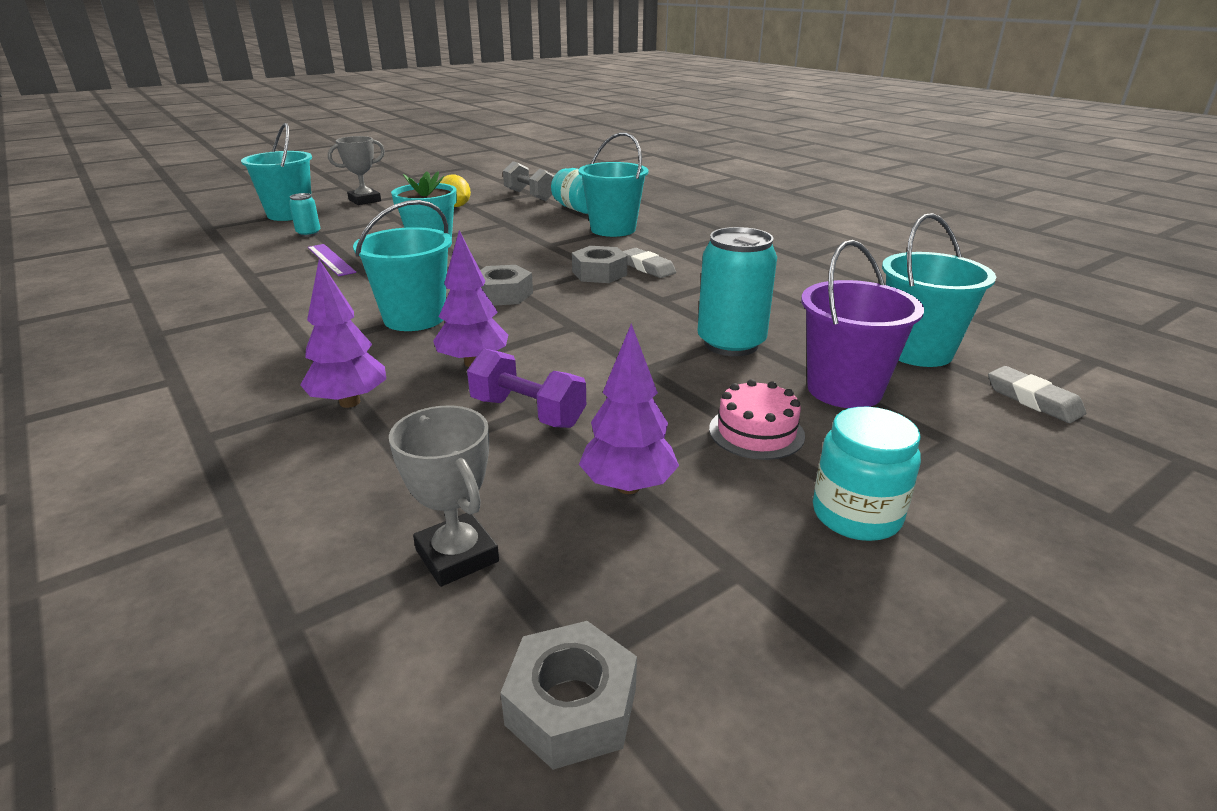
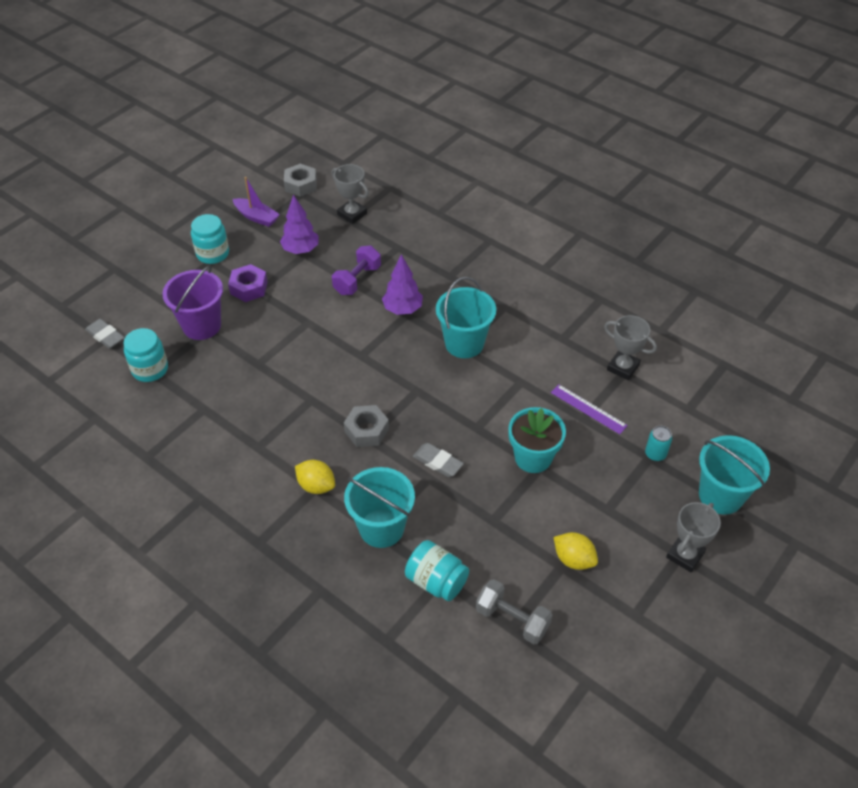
camera: 165 degrees right, 20 degrees up
(242, 278) = (623, 367): none -> grey trophy
(350, 402) = (444, 270): purple tree -> none
(503, 294) = (424, 383): grey nut -> none
(527, 412) = (357, 280): purple dumbbell -> purple dumbbell turned 75 degrees counterclockwise
(647, 267) = (331, 449): grey eraser -> grey eraser (438, 462)
(671, 251) = (316, 486): none -> yellow lemon
(731, 344) = (261, 355): turquoise can -> none
(740, 600) = (256, 217): none -> purple boat
(756, 432) = (249, 288): pink cake -> purple nut
(917, 351) = (150, 369): turquoise bucket -> turquoise jar

